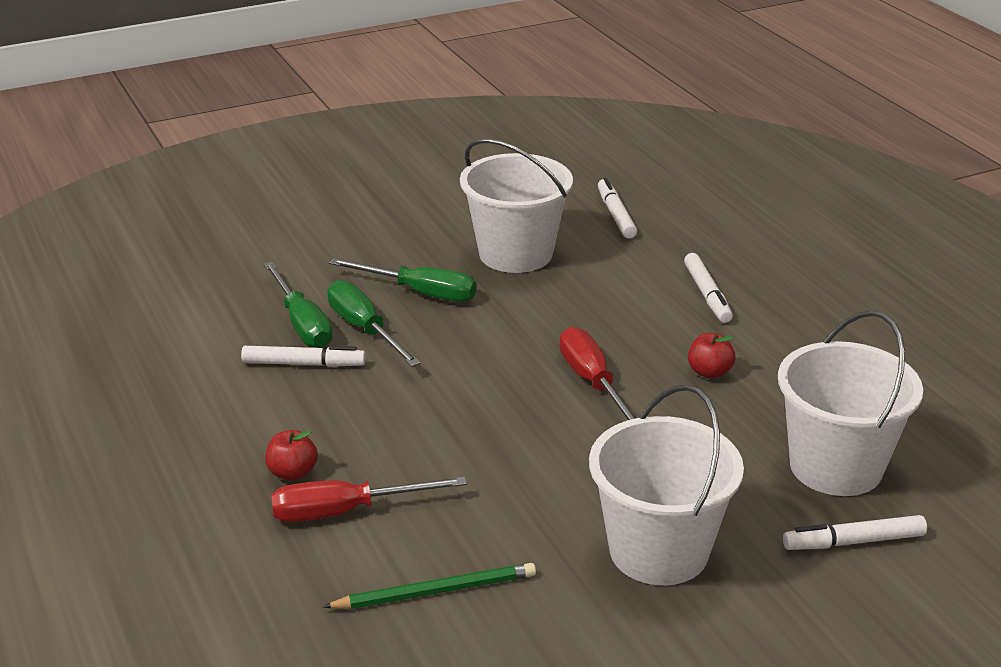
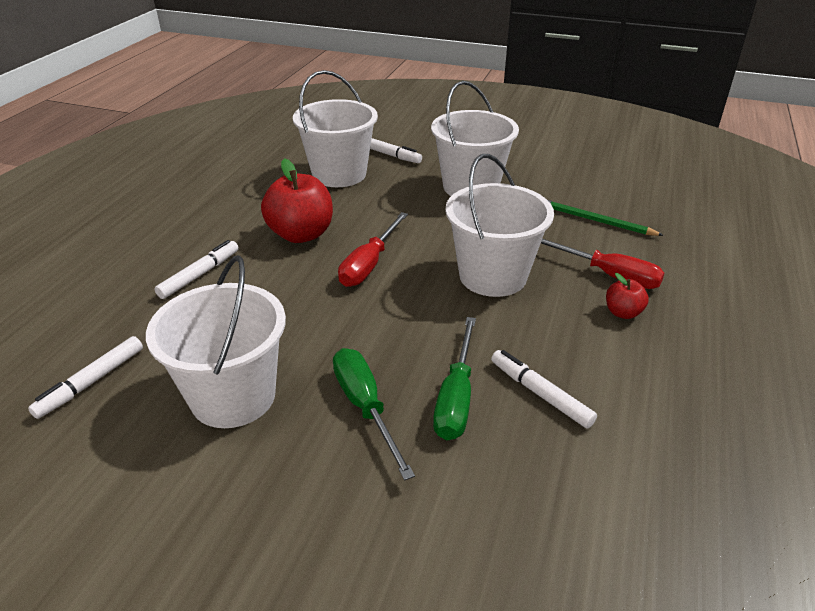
camera: 135 degrees left, 5 degrees up
(302, 324) = (501, 440): green screwdriver -> none
(462, 439) = (493, 276): none -> white bucket
(709, 372) = (301, 234): red apple -> red apple, size x2.01

